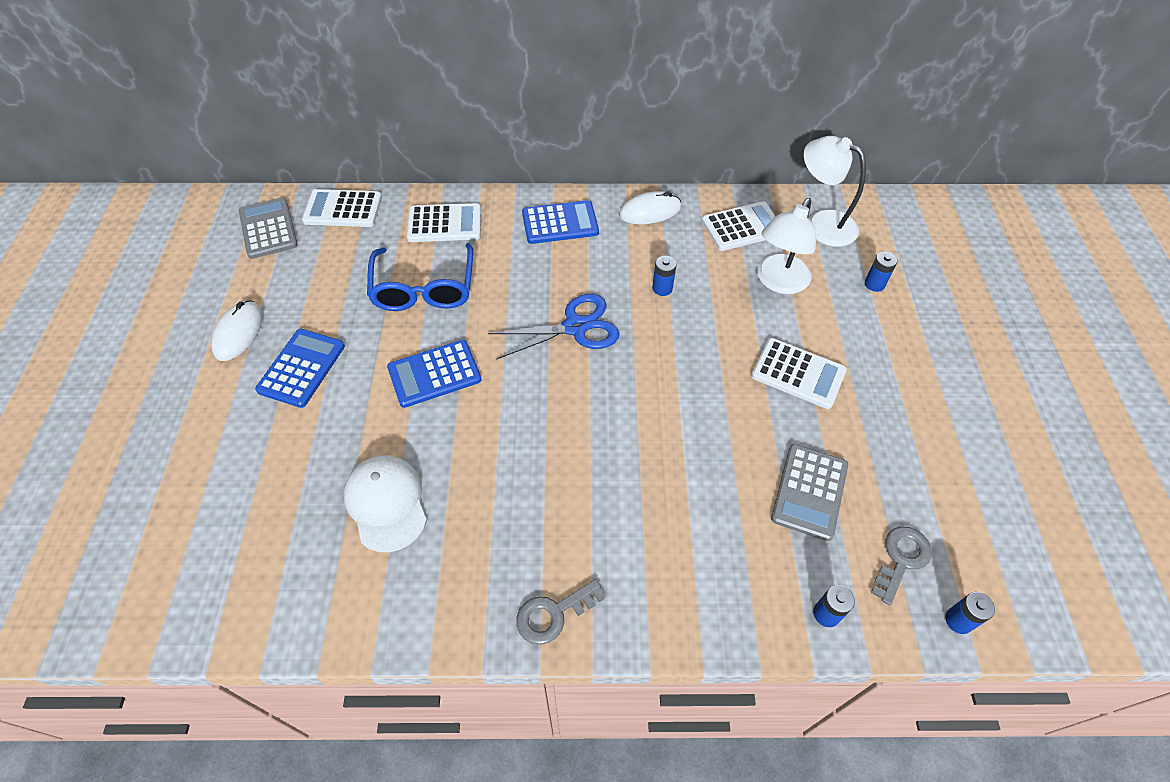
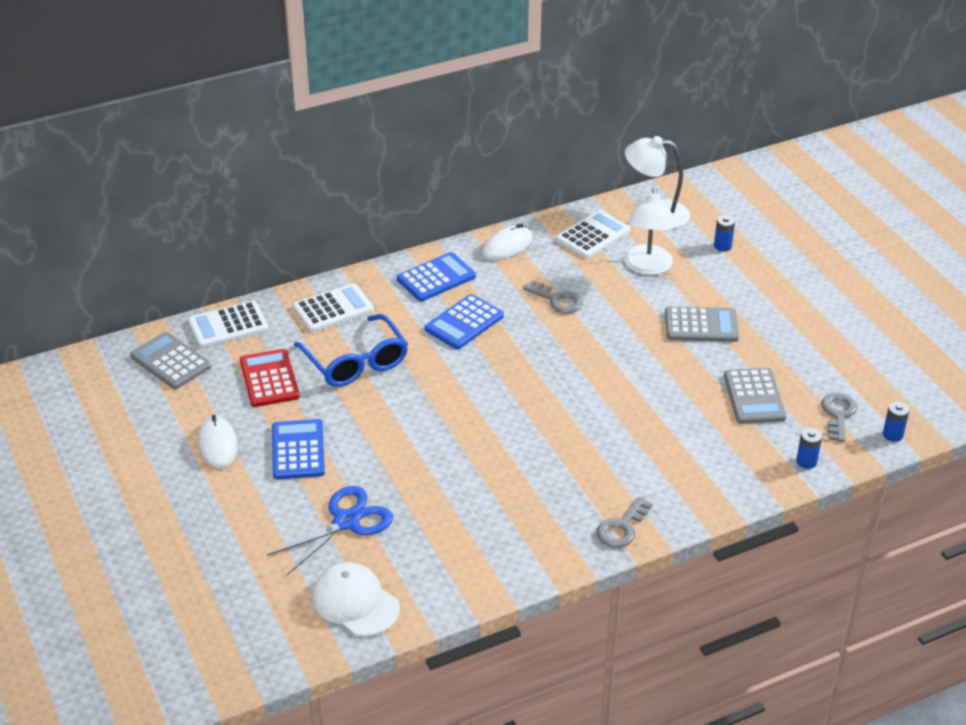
camera: 25 degrees left, 15 degrees down
(335, 278) = (269, 379): none -> red calculator
(386, 503) = (446, 510): white cap -> white cap (355, 602)
(434, 374) = (415, 417): blue calculator -> blue calculator (464, 323)
(575, 327) = (506, 349): blue scissors -> blue scissors (346, 522)
(662, 288) = (557, 300): blue battery -> grey key
(798, 373) = (701, 325): white calculator -> grey calculator

